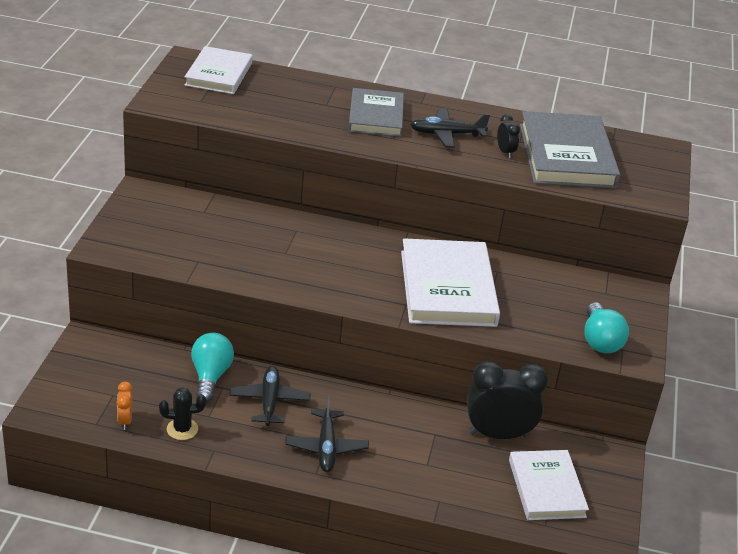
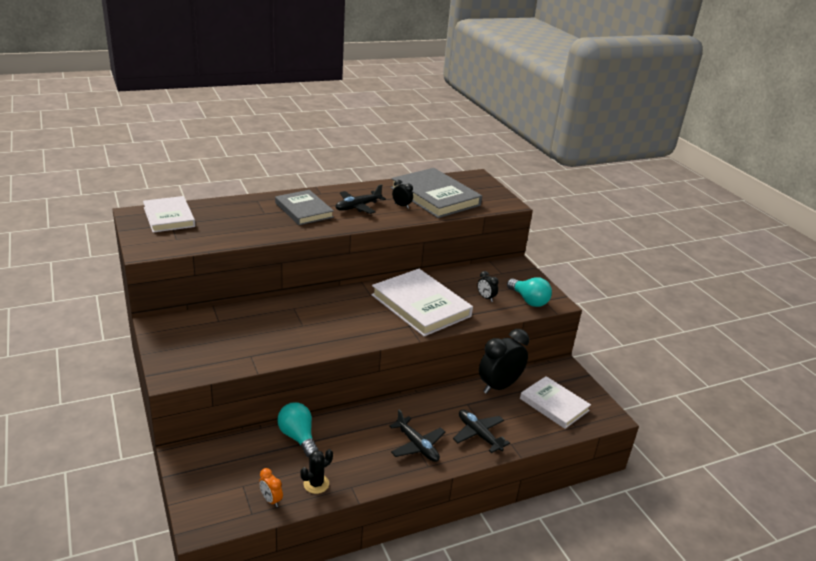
camera: 35 degrees left, 5 degrees down
(269, 401) = (353, 434): black plane -> black plane (478, 434)
(544, 313) = (486, 298): none -> black clock

